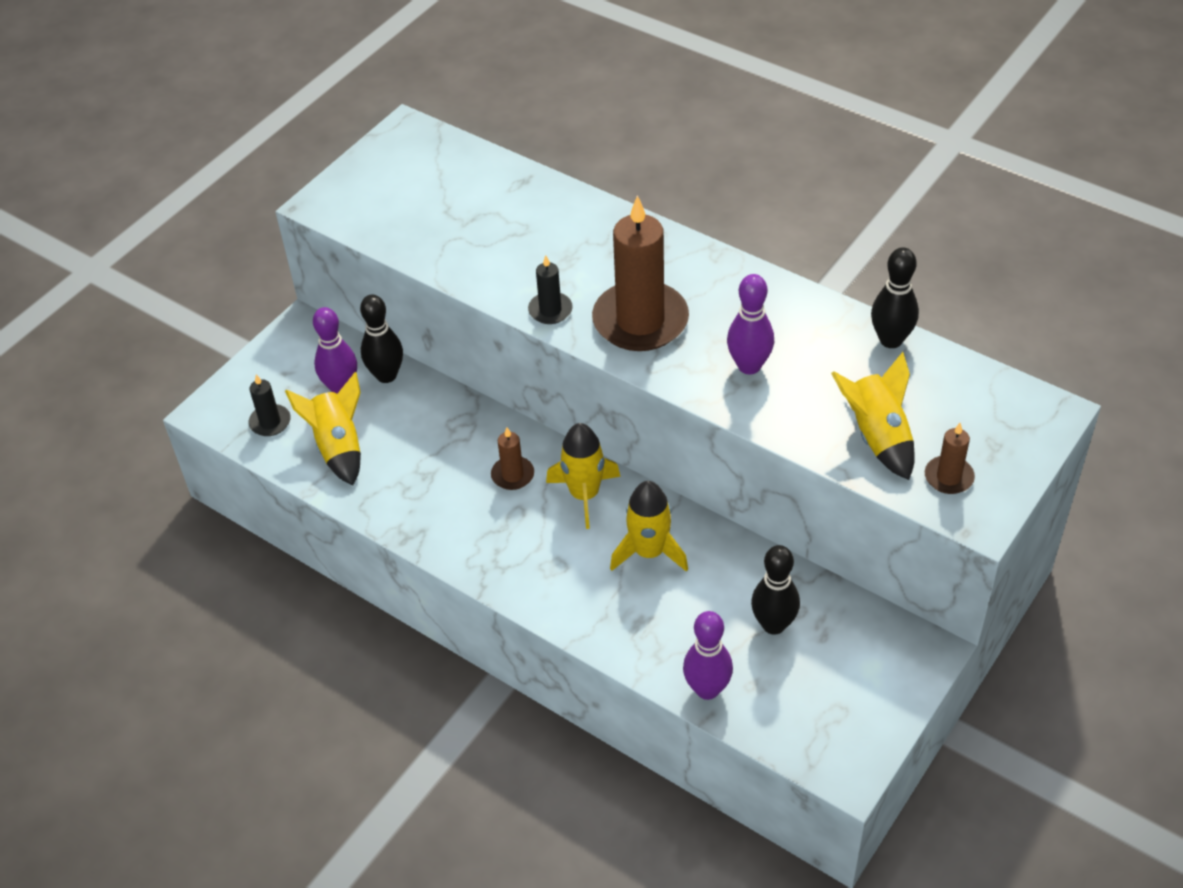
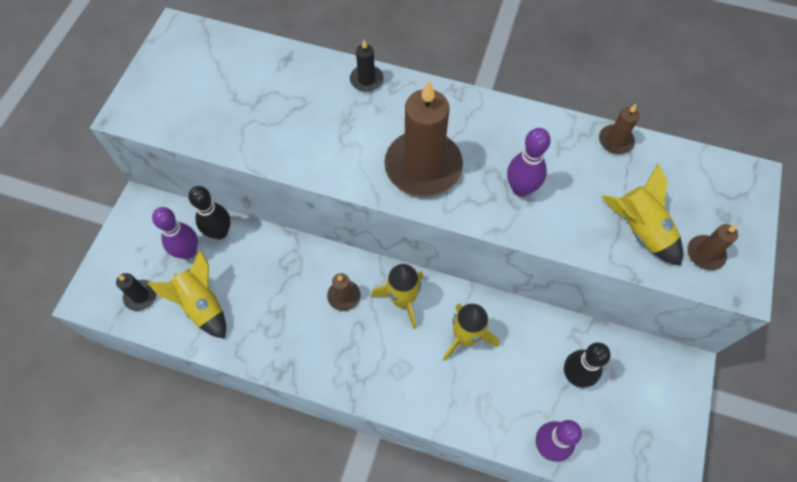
camera: 20 degrees left, 15 degrees up
(550, 310) = (349, 173): black candle -> black candle (366, 80)
(891, 340) = (615, 141): black bowling pin -> brown candle

